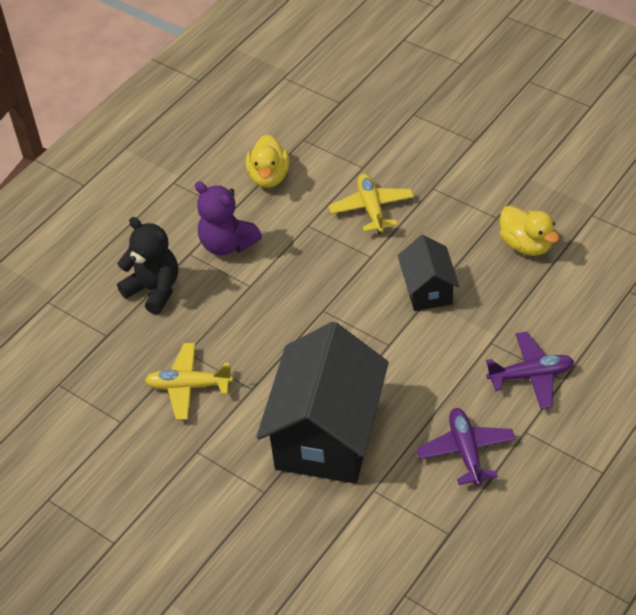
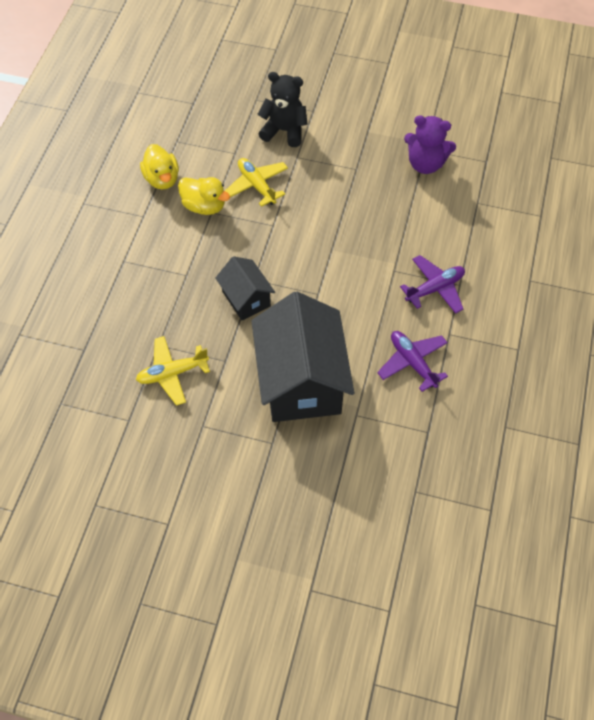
camera: 25 degrees left, 10 degrees up
(154, 290) = (107, 299): black teddy bear -> black teddy bear (284, 131)
(227, 244) = (152, 244): purple teddy bear -> purple teddy bear (425, 164)
(428, 290) = (328, 241): black house -> black house (246, 299)
(526, 245) = (387, 185): yellow duck -> yellow duck (204, 206)

